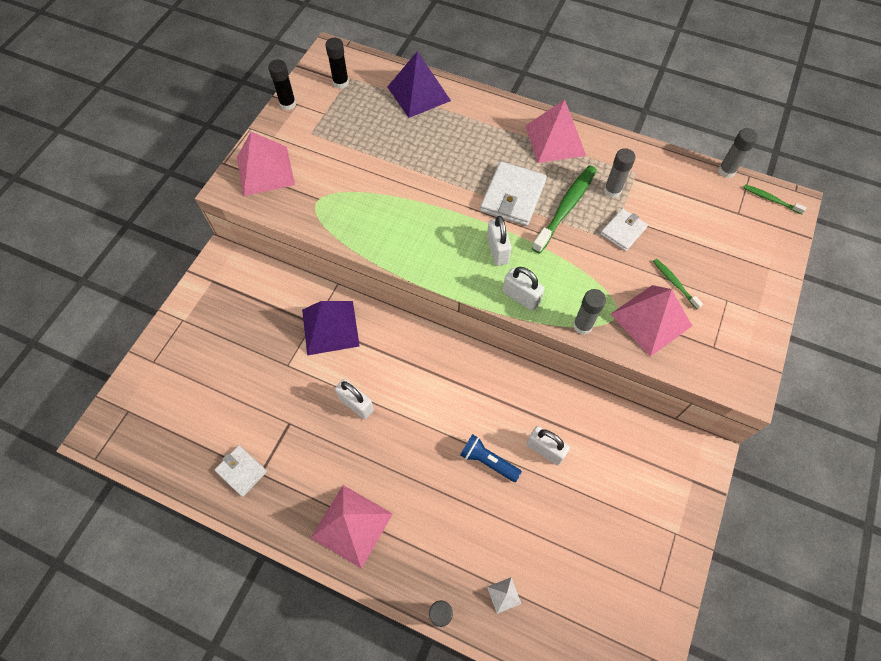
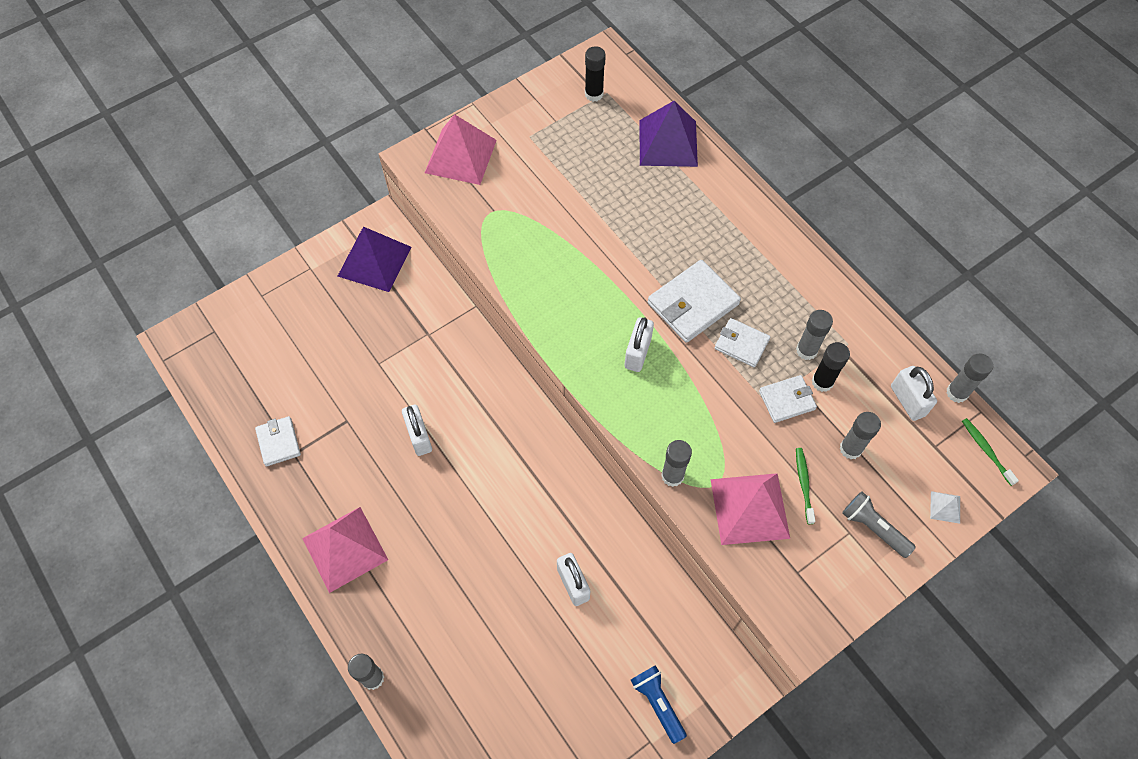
camera: 30 degrees right, 0 degrees up
(288, 104) = (525, 94): black glue stick -> black glue stick (822, 382)
(330, 327) = (441, 347): purple pyramid -> purple pyramid (374, 261)
(488, 461) = (509, 562): blue flashlight -> blue flashlight (657, 703)
(504, 595) = (442, 695): white pyramid -> white pyramid (945, 507)
(521, 297) = (629, 414): white padlock -> white padlock (907, 401)
(555, 140) = (782, 264): pink pyramid -> none
(566, 208) = (741, 344): green toothbrush -> white wallet
(687, 242) = (850, 449): none -> grey glue stick
(739, 288) = (873, 528): none -> grey flashlight

